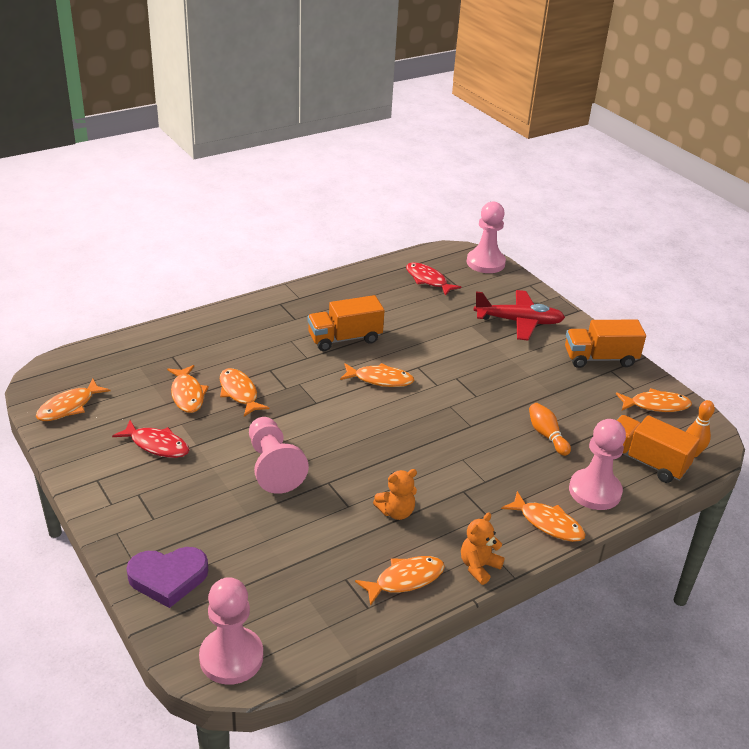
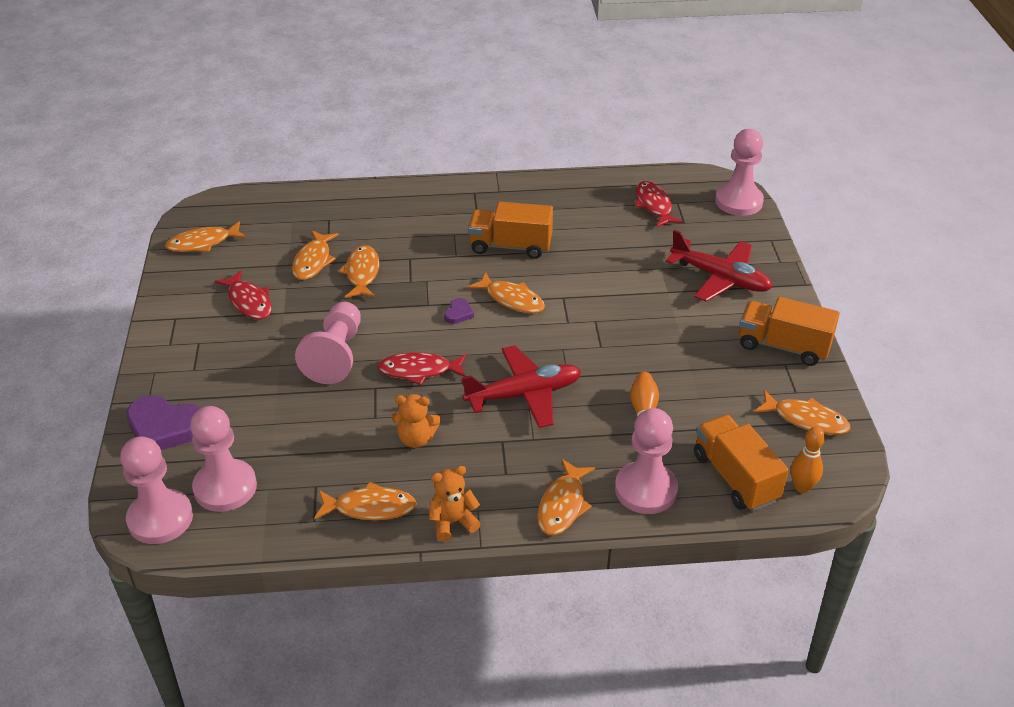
camera: 30 degrees right, 5 degrees up
(268, 609) = (225, 487): none -> pink pawn
(347, 402) = (458, 313): none -> purple heart
(353, 457) = (419, 371): none -> red fish
(450, 449) = (524, 394): none -> red plane
(547, 523) = (563, 505): orange fish -> orange fish turned 45 degrees clockwise

